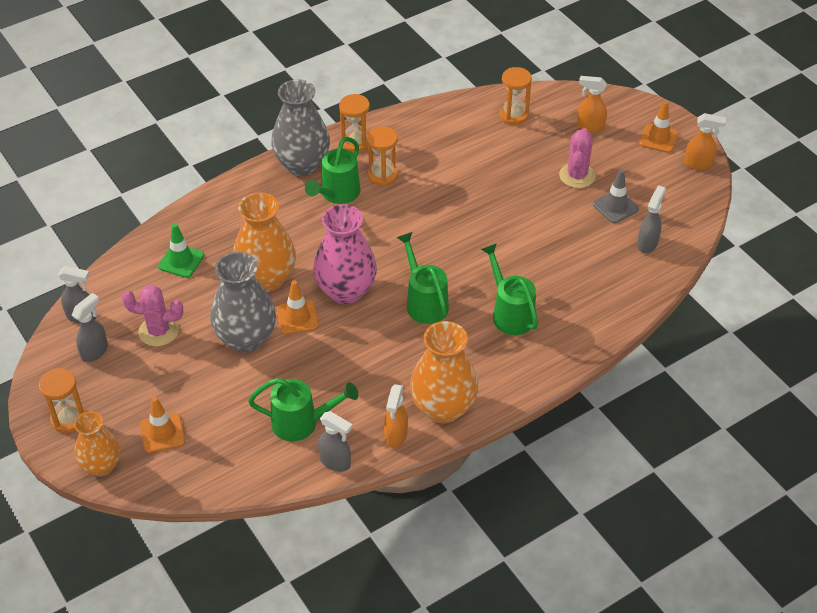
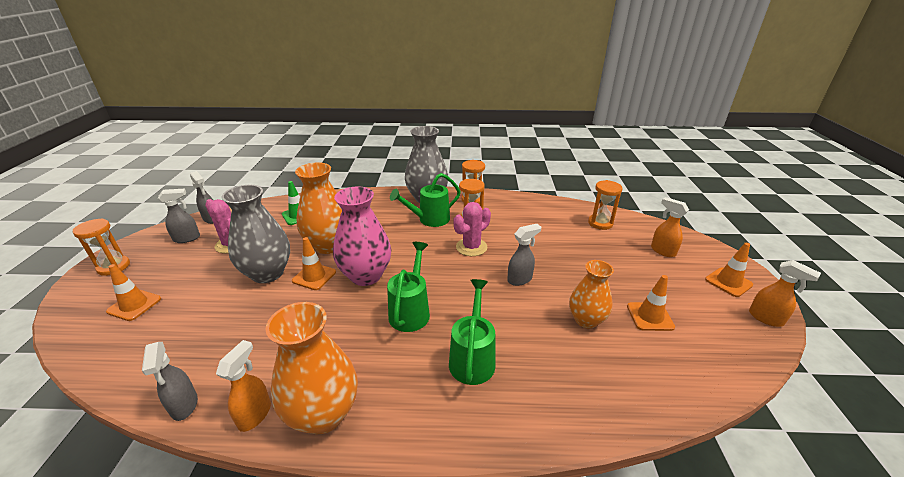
camera: 35 degrees right, 15 degrees down
(101, 466) = (74, 305): orange vase -> orange vase (586, 320)
(302, 423) = (213, 353): green watering can -> none
(395, 436) = (255, 414): orange spray bottle -> orange spray bottle turned 150 degrees clockwise
(577, 176) = (626, 278): pink cactus -> pink cactus (471, 247)
(615, 206) = (650, 316): grey traffic cone -> orange traffic cone
(647, 243) = (666, 364): grey spray bottle -> grey spray bottle (520, 279)

